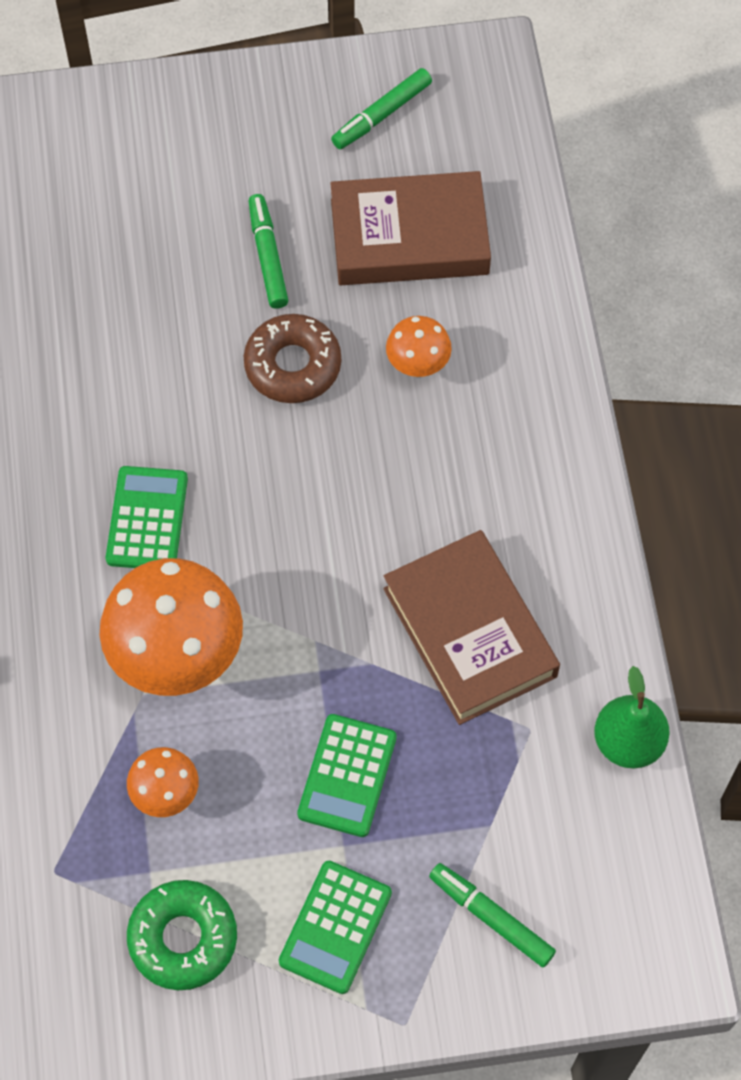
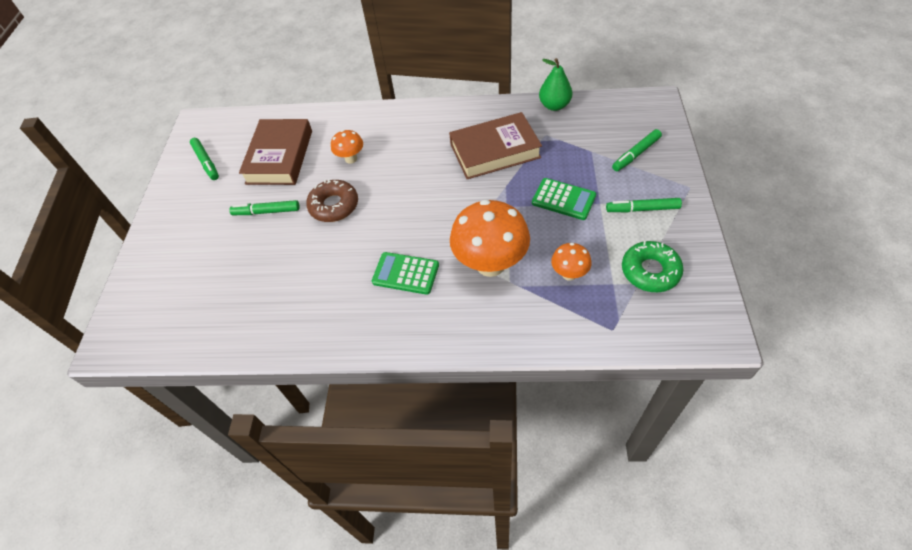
camera: 75 degrees left, 10 degrees down
(335, 927) = (642, 209): green calculator -> green marker

